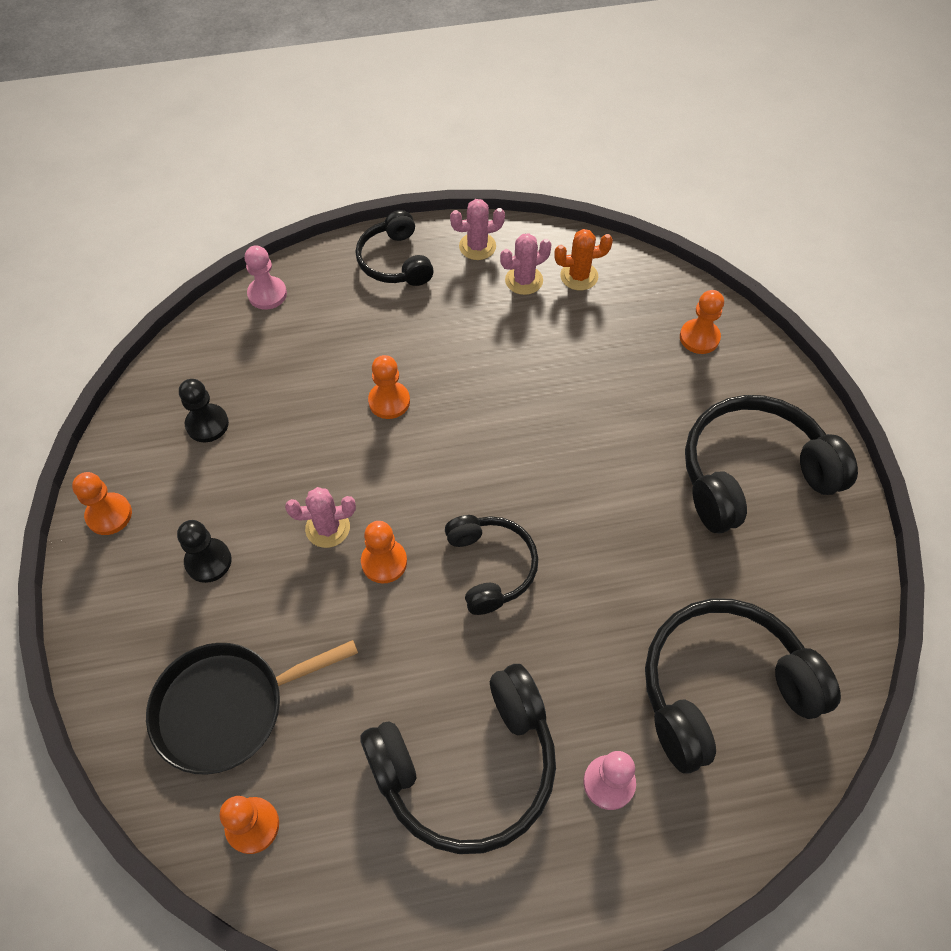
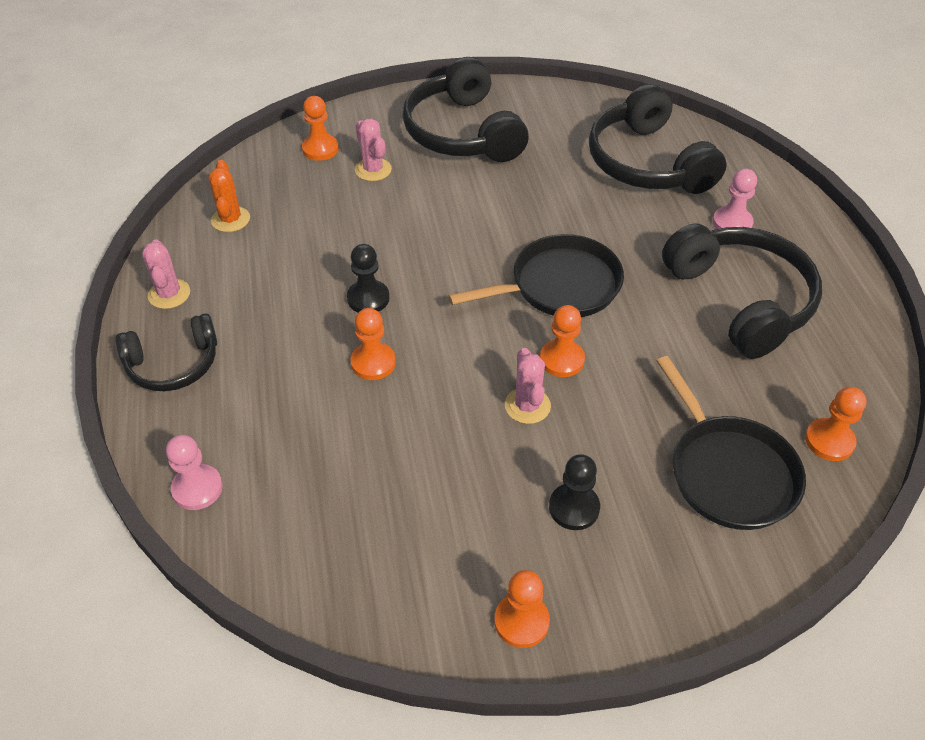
camera: 90 degrees left, 10 degrees down
(207, 424) = (393, 531): black pawn -> black pawn (368, 298)
(491, 567) = (560, 285): black headphones -> black pan
(524, 280) = (227, 259): pink cactus -> pink cactus (373, 170)

